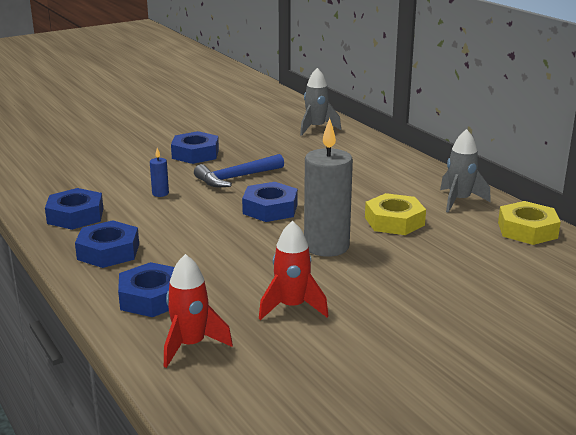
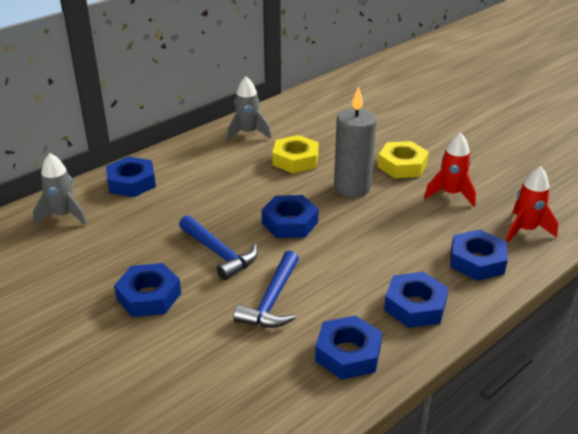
camera: 100 degrees left, 10 degrees up
(160, 193) = (272, 300): blue candle -> blue hammer
(362, 149) = (131, 182): none -> blue nut
(527, 230) = (292, 109): yellow nut -> yellow nut (402, 165)

